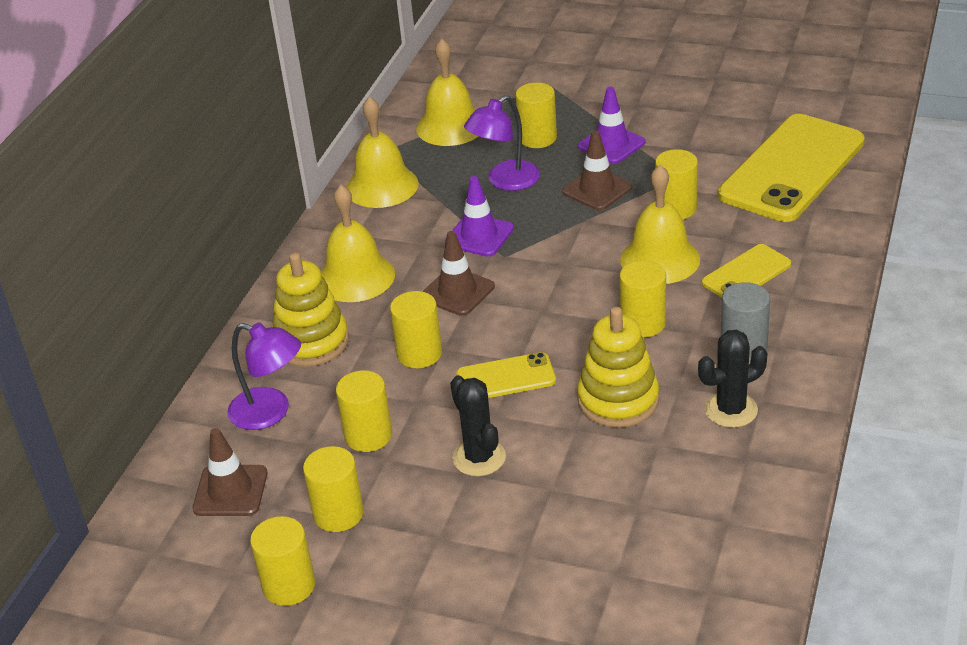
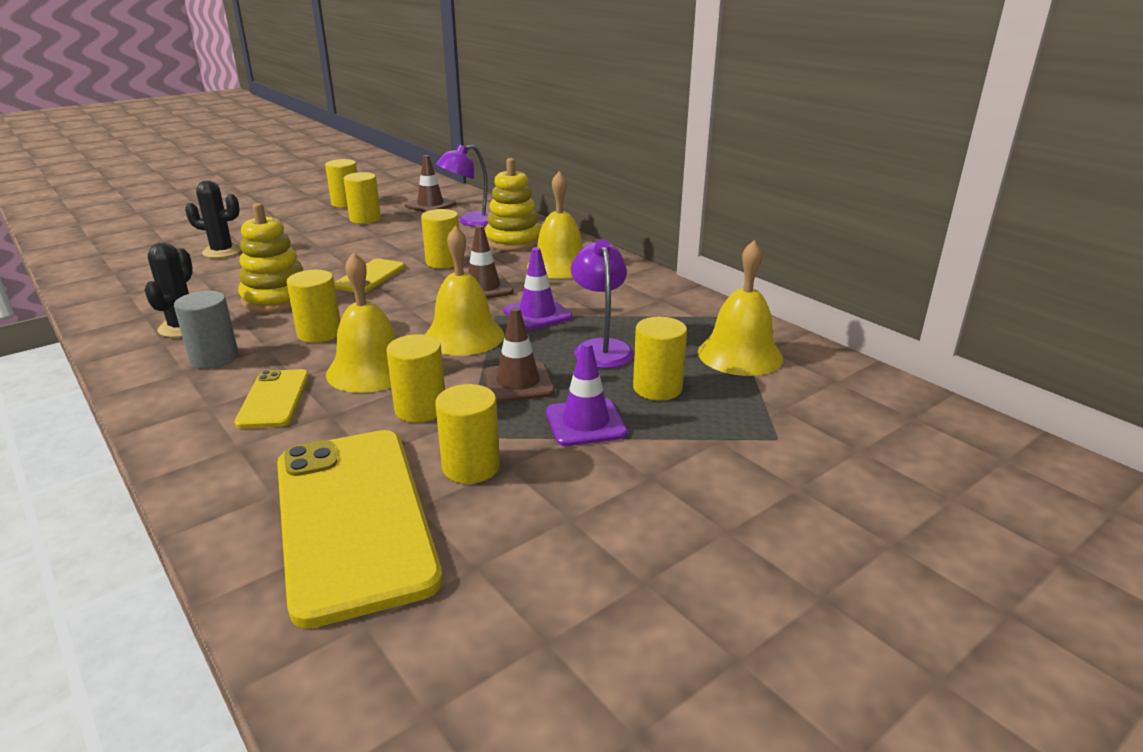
camera: 120 degrees right, 10 degrees down
(368, 435) = (403, 235): yellow cylinder -> yellow cylinder (471, 467)
(382, 186) = (670, 301): yellow bell -> yellow bell (464, 336)
(479, 458) = (327, 253): black cactus -> black cactus (222, 251)

